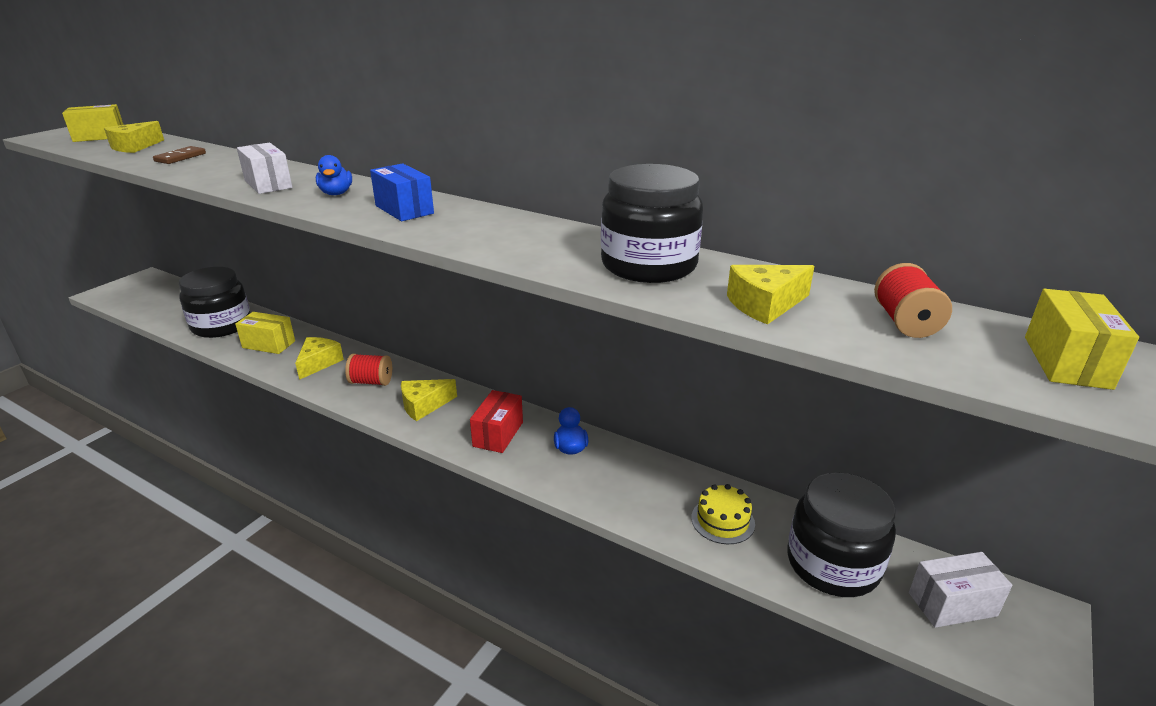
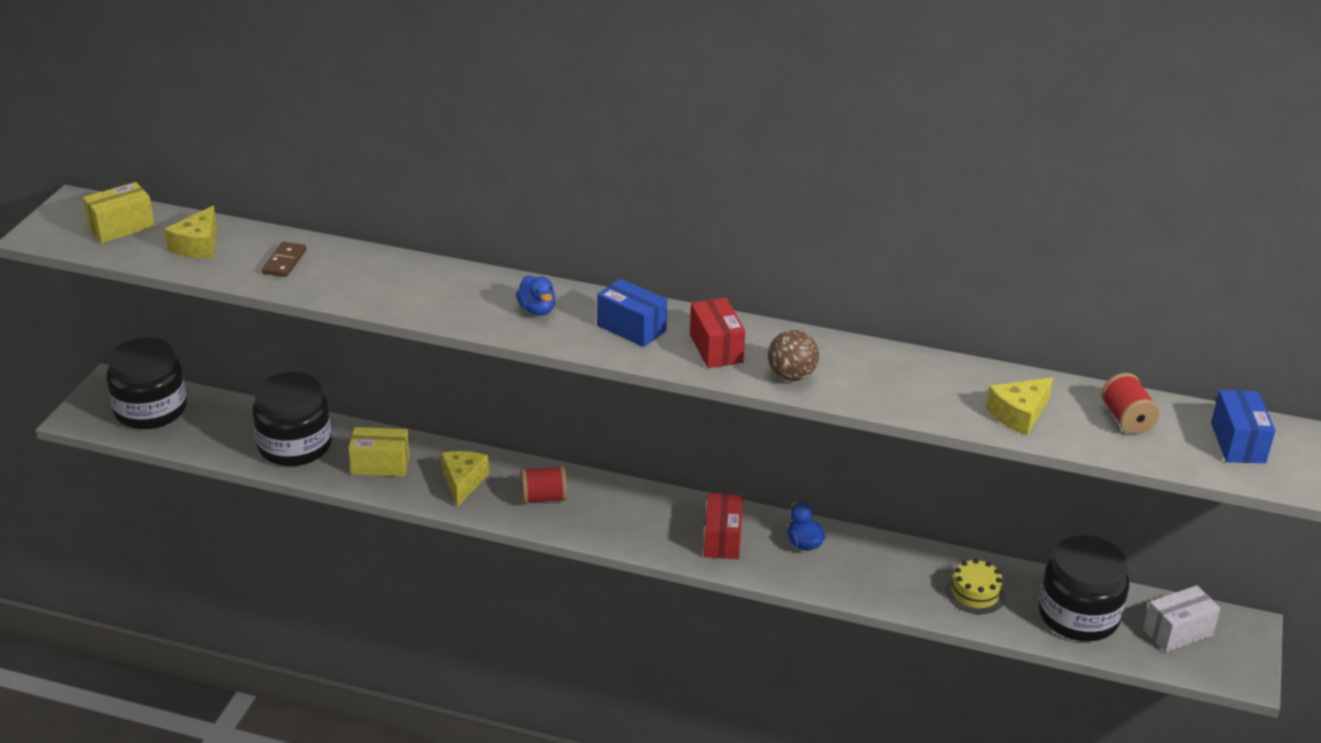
camera: 15 degrees left, 5 degrees up
(268, 184) = (446, 302): white box -> none
(424, 405) = (623, 518): yellow cheese -> none
(468, 227) = (716, 348): none -> red box
(525, 251) = (791, 376): none -> brown ball
(649, 265) = (908, 380): black jar -> black jar (151, 410)
(1066, 362) = (1237, 443): yellow box -> blue box

